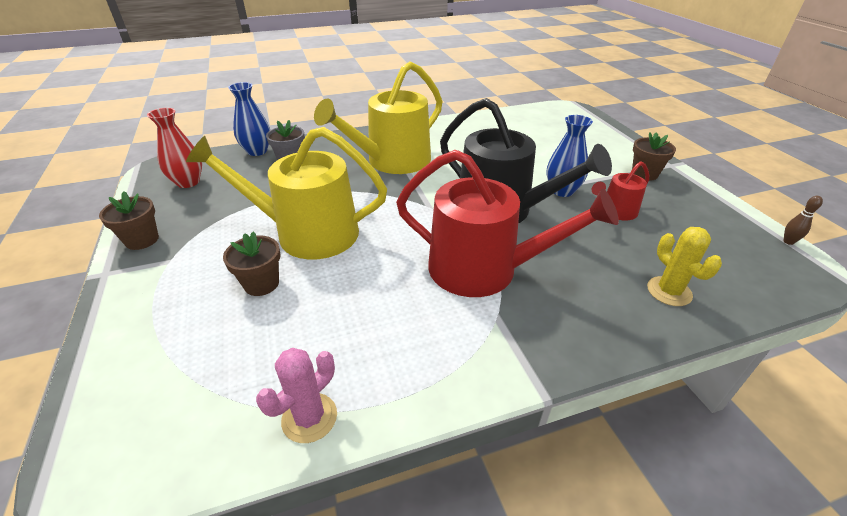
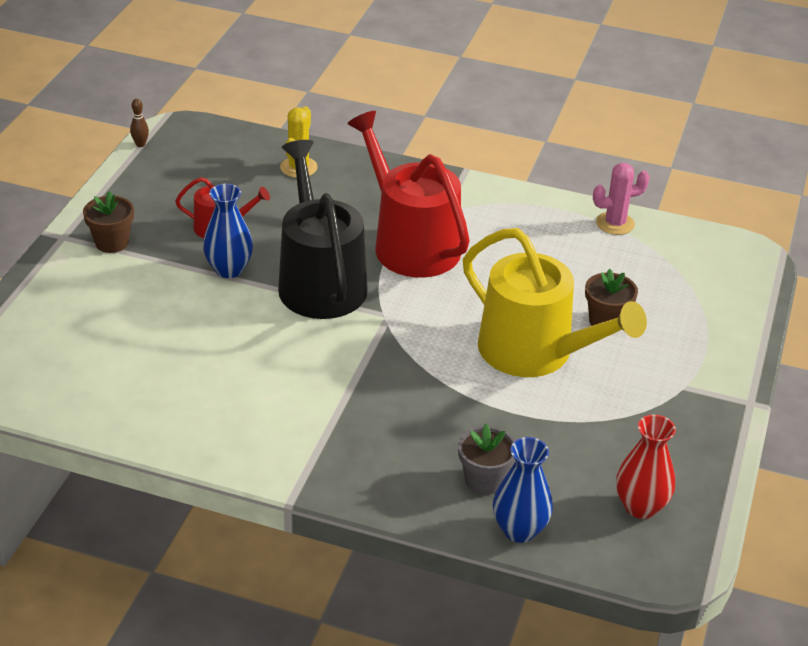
camera: 145 degrees left, 0 degrees up
(142, 240) = (710, 429): brown flower pot -> none
(392, 161) = (354, 407): yellow watering can -> none

